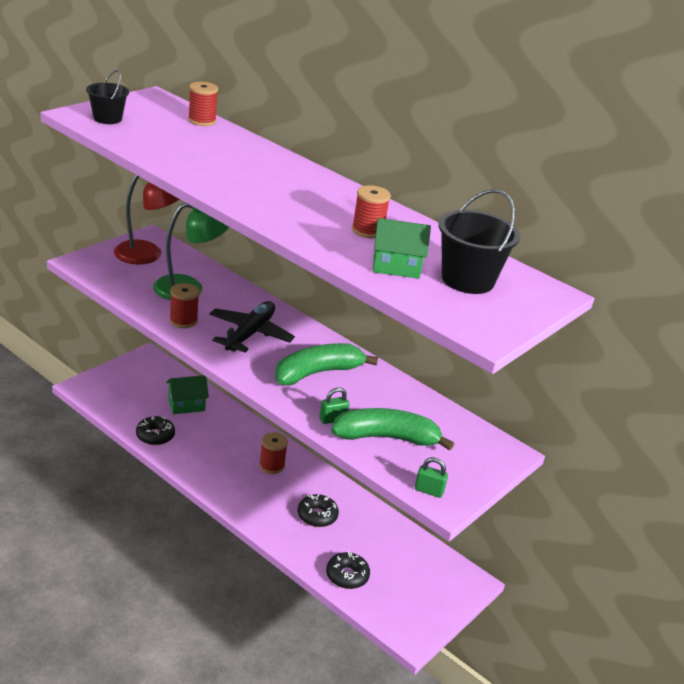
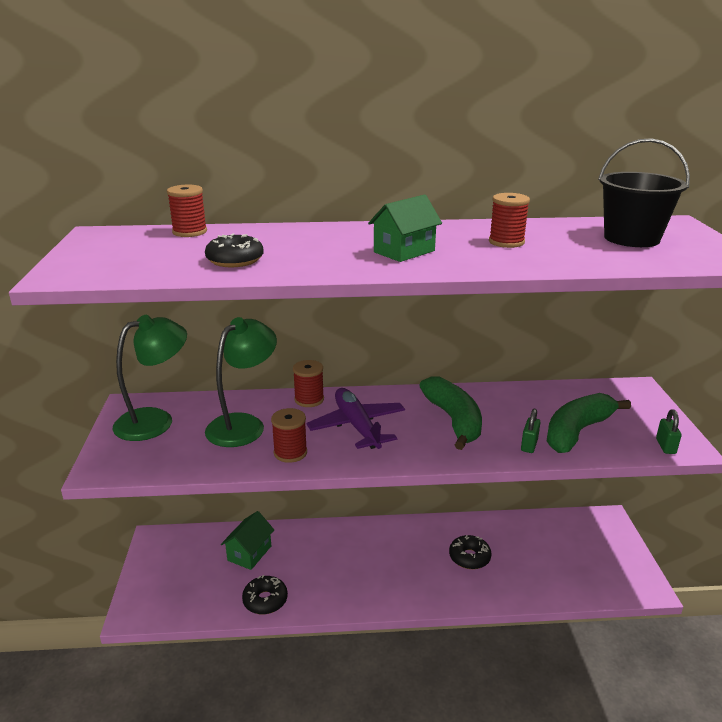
camera: 40 degrees left, 5 degrees down
(107, 118) = (100, 266): black bucket -> none
(148, 255) = (155, 420): red lamp -> green lamp
(250, 334) = (357, 426): black plane -> purple plane
(271, 465) = (384, 547): red spool -> red spool (309, 399)
(317, 373) = (454, 420): green banana -> green banana turned 150 degrees clockwise
(347, 575) = (553, 583): black donut -> black donut (235, 260)
(396, 266) = (586, 253): green house -> green house (404, 251)
(429, 490) = (665, 446): green padlock -> green padlock turned 60 degrees counterclockwise

